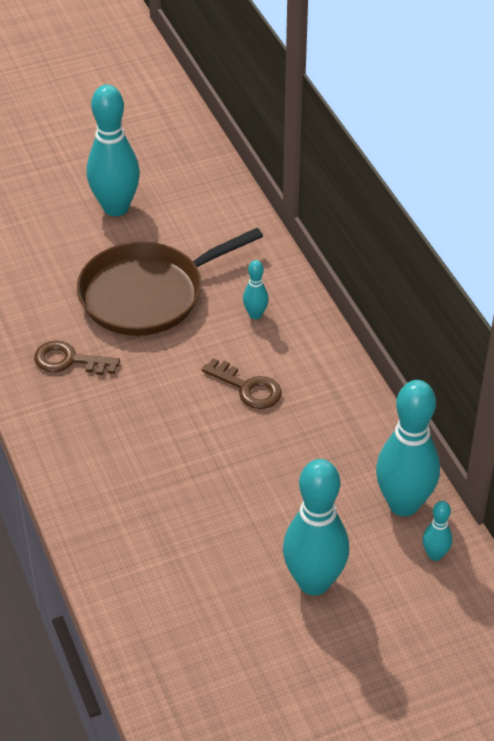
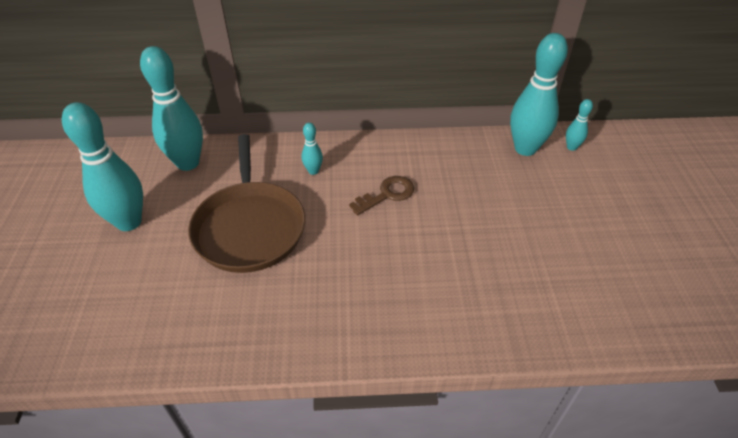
camera: 70 degrees left, 0 degrees up
(69, 360) = (297, 301): brown key -> none
(314, 582) = (587, 209): turquoise bowling pin -> turquoise bowling pin (188, 163)

